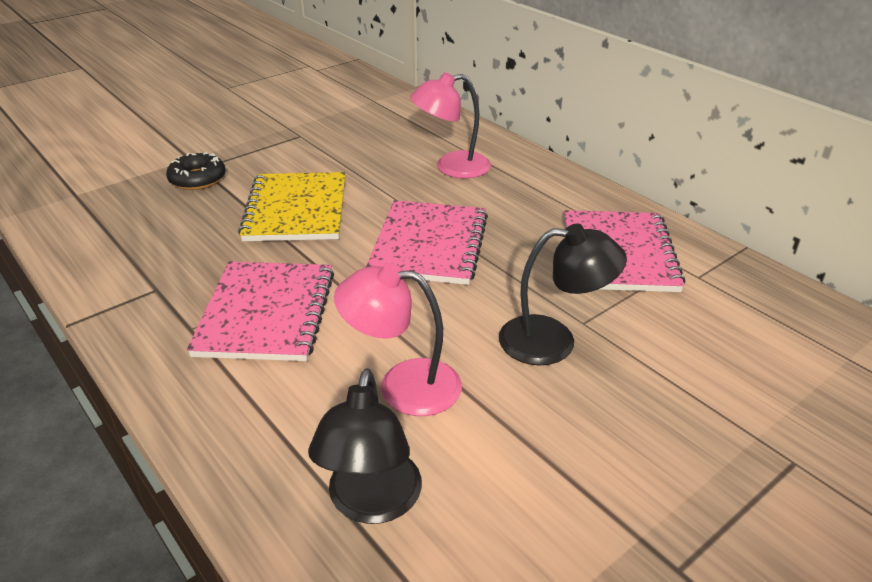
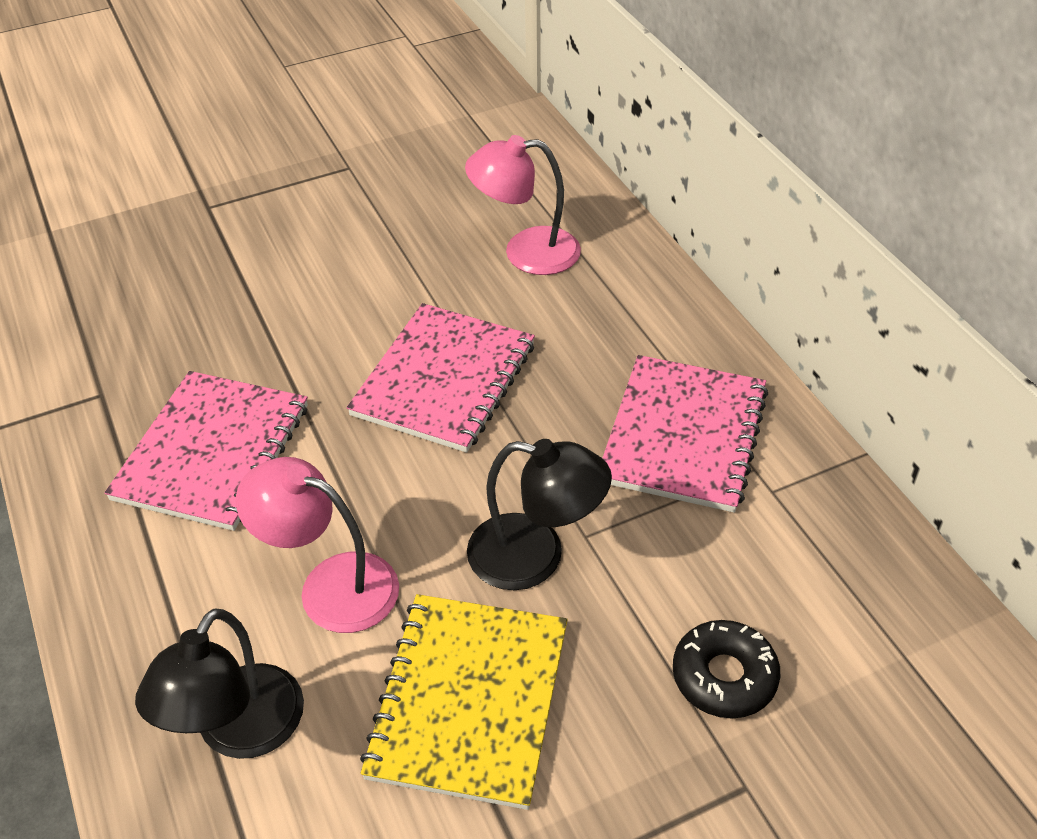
camera: 15 degrees right, 10 degrees up
(197, 179) = (198, 226): black donut -> black donut (724, 676)
(296, 209) = (301, 295): yellow notebook -> yellow notebook (469, 700)

